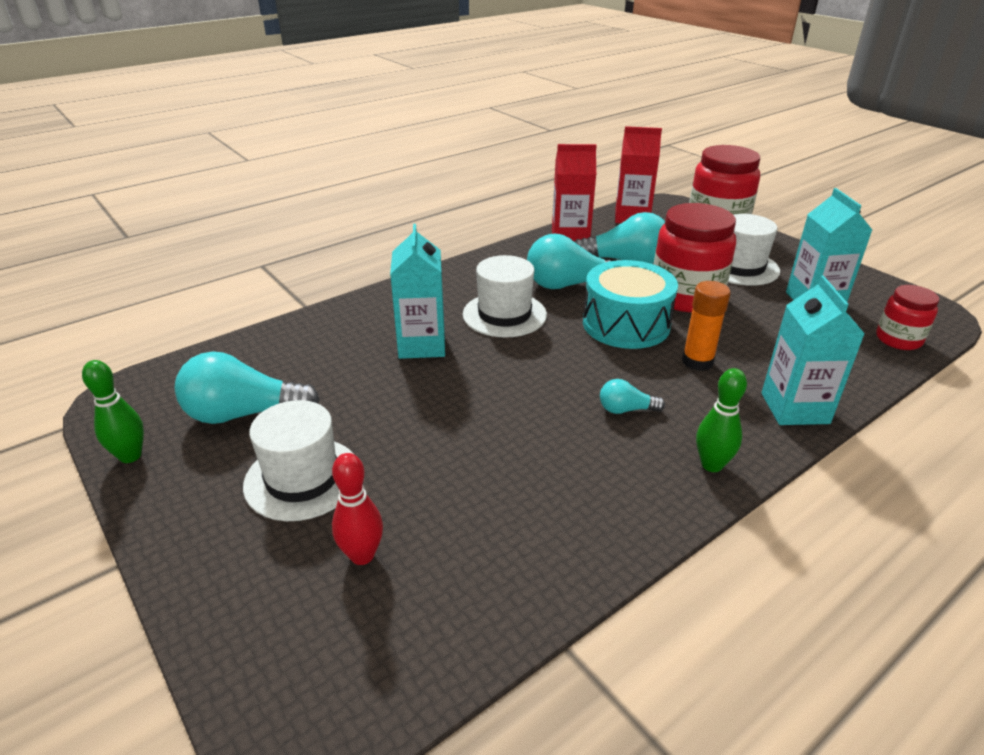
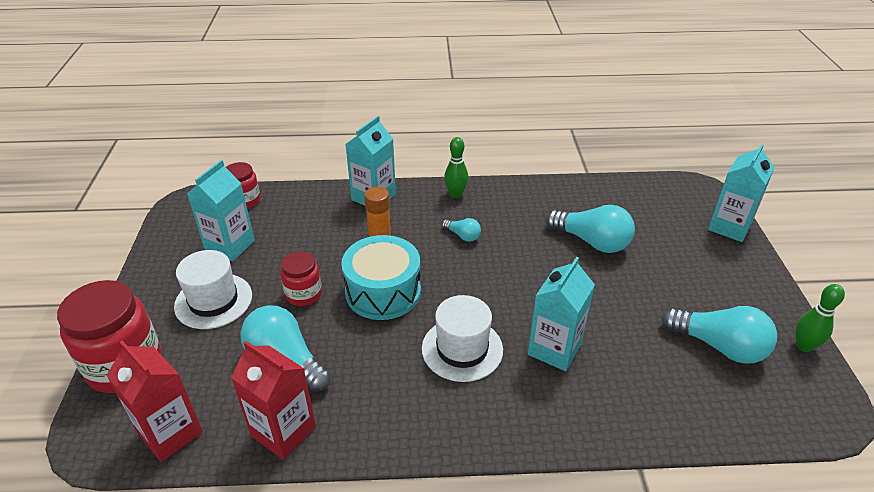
camera: 145 degrees left, 5 degrees up
(231, 630) = (729, 227): none -> turquoise carton
(302, 478) = (683, 280): white hat -> none
(362, 555) = (660, 230): red bowling pin -> none
(569, 285) = (372, 356): turquoise light bulb -> turquoise light bulb (591, 241)
(685, 296) = (304, 294): red jar -> red jar, size x0.55

